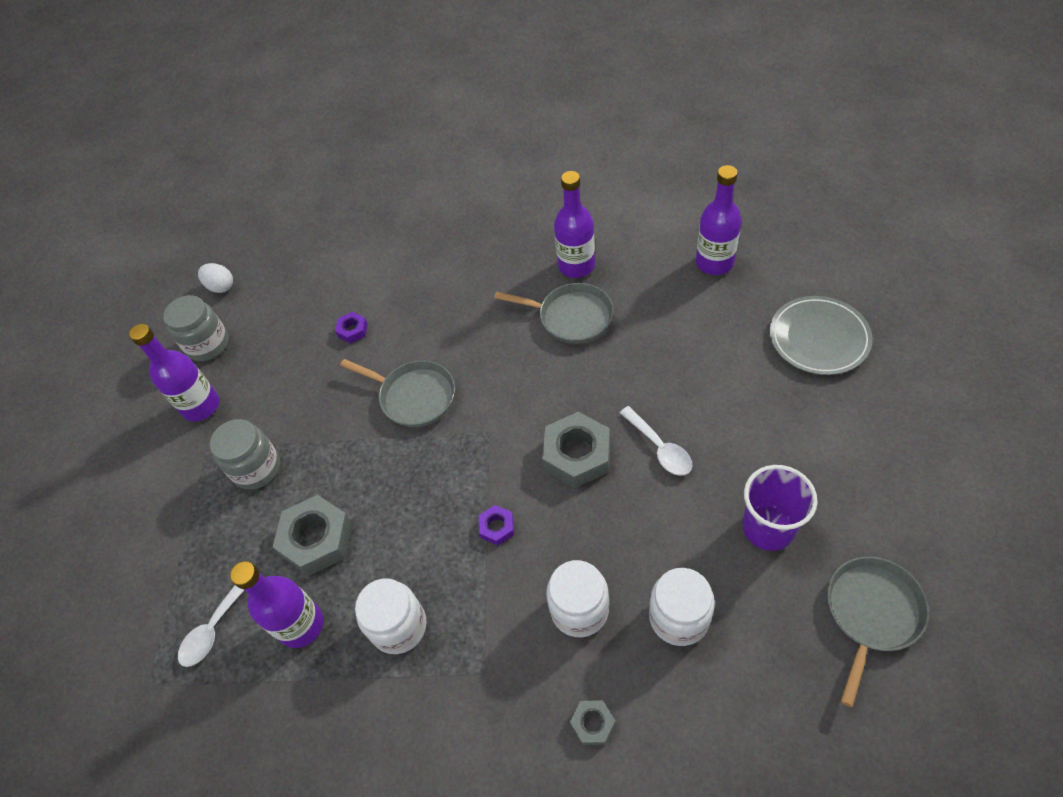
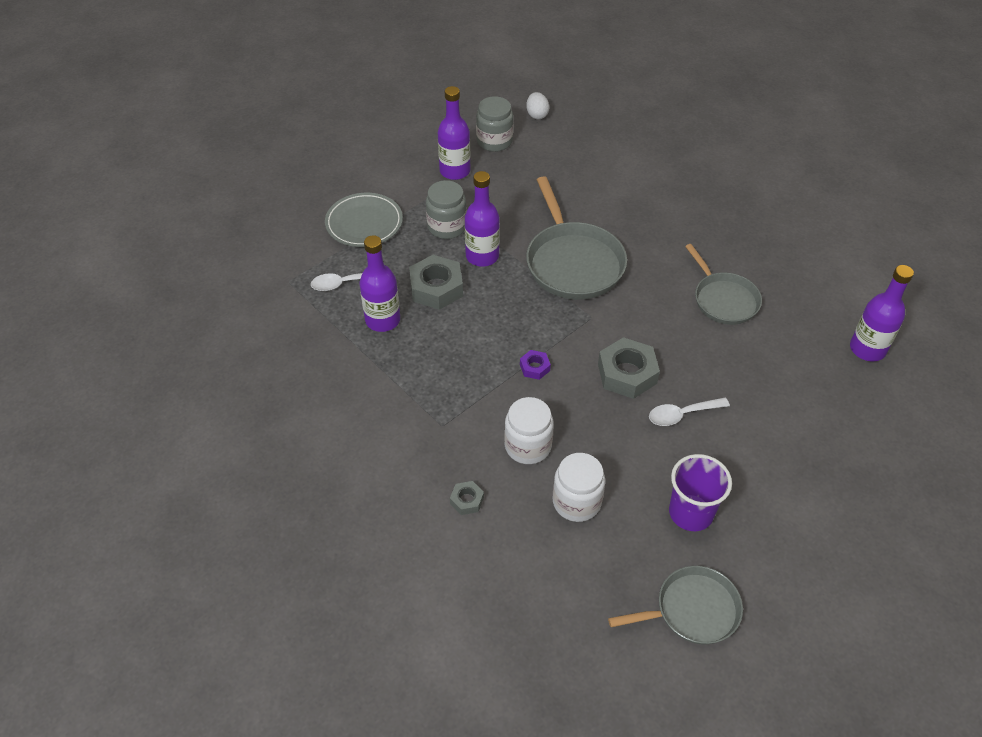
camera: 40 degrees right, 5 degrees down
(353, 330) = (581, 198): purple nut -> none
(399, 626) = (427, 365): white jar -> none
(414, 396) = (573, 262): grey pan -> grey pan, size x1.57
(576, 266) = (767, 274): purple bottle -> purple bottle (482, 256)
(660, 448) = (682, 414): white spoon -> white spoon turned 60 degrees clockwise
(818, 338) = (878, 452): grey plate -> grey plate (364, 223)

